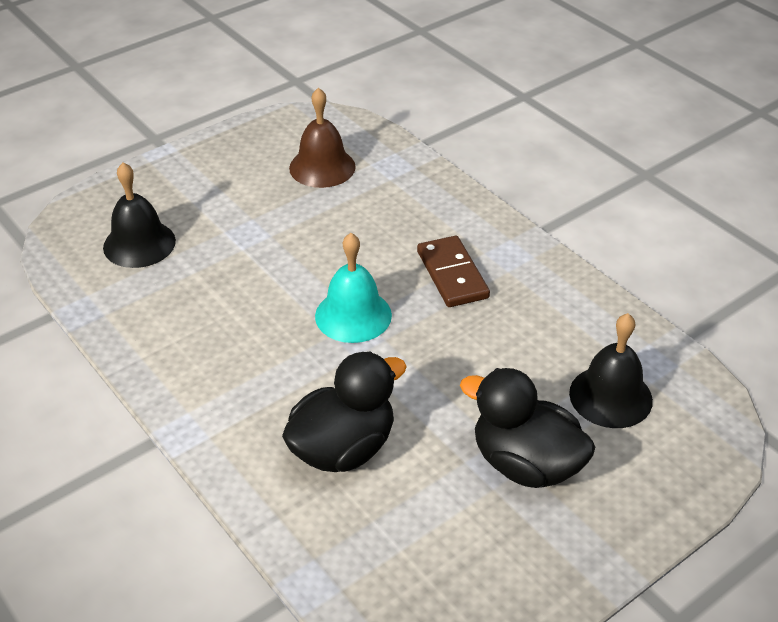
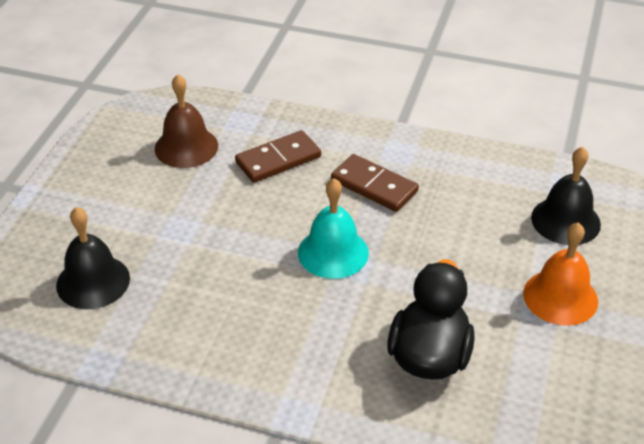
camera: 35 degrees left, 0 degrees up
(389, 212) = (278, 159): none -> brown domino
(525, 464) = (560, 297): black duck -> orange bell

